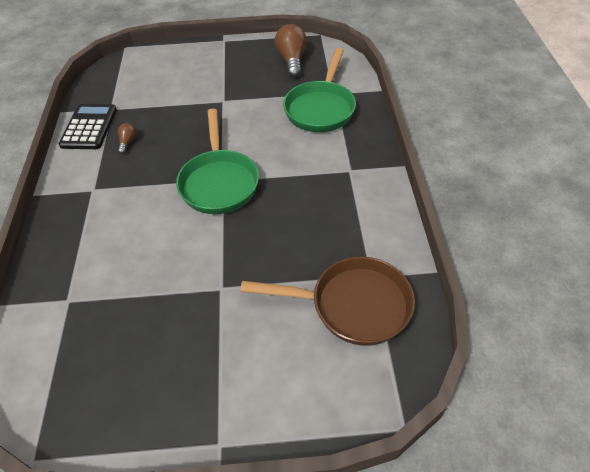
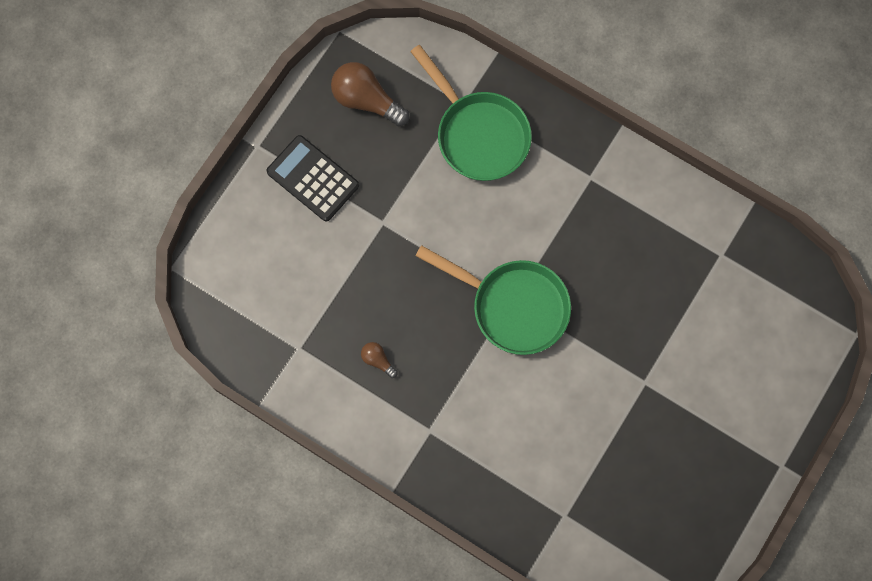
camera: 55 degrees left, 25 degrees up
(89, 127) = (316, 388): black calculator -> black calculator (313, 179)
(352, 305) = (737, 292): brown pan -> none

